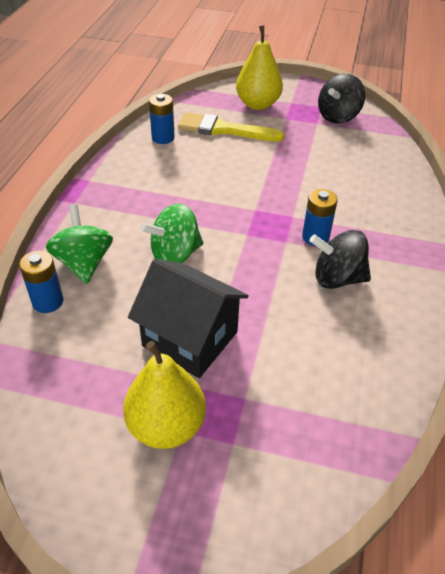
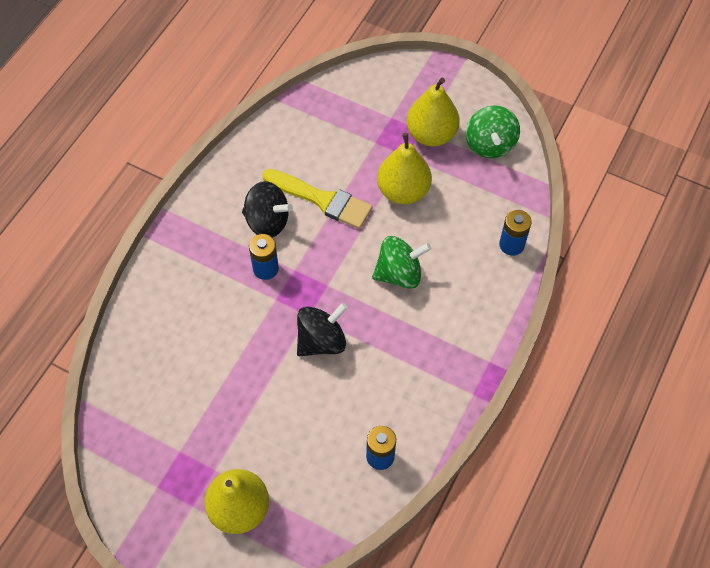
camera: 165 degrees left, 15 degrees up
(84, 263) = (481, 279): green spinning top -> green spinning top (490, 144)
(190, 339) = (403, 191): black house -> yellow pear
(224, 129) = (301, 459): yellow brush -> yellow brush (322, 200)
(338, 116) = (147, 459): black spinning top -> black spinning top (321, 341)

